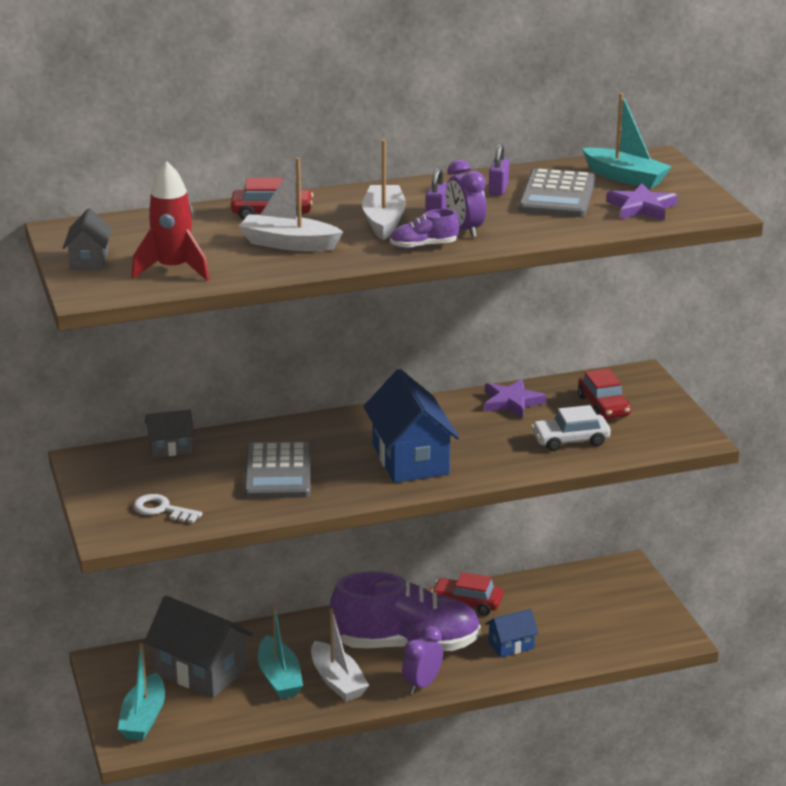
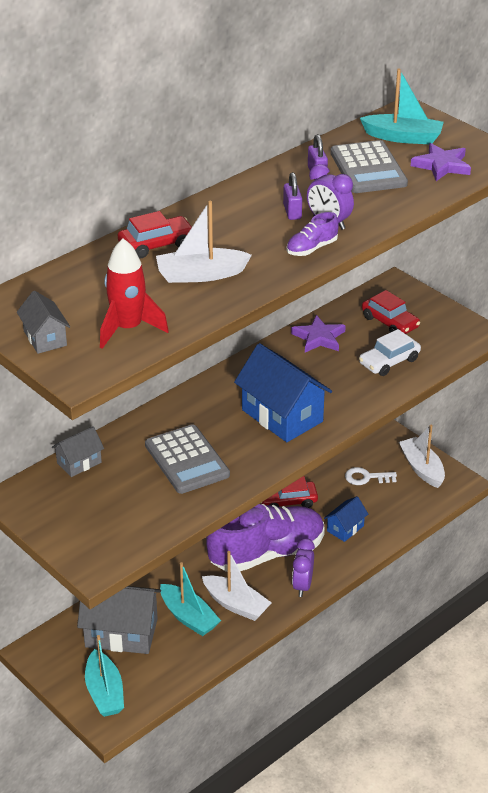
camera: 25 degrees left, 10 degrees up
(162, 509) = (120, 527): white key -> white key (366, 477)
(384, 221) = (256, 230): white boat -> white boat (422, 468)

